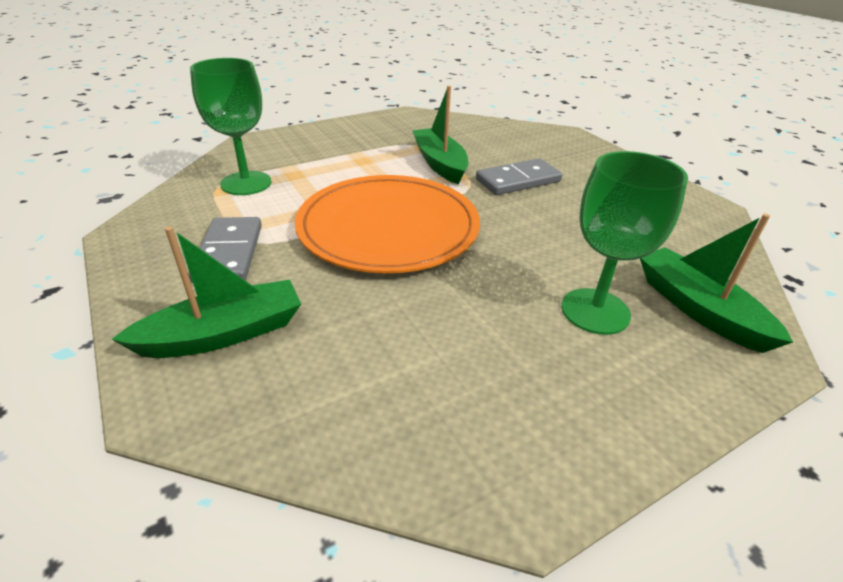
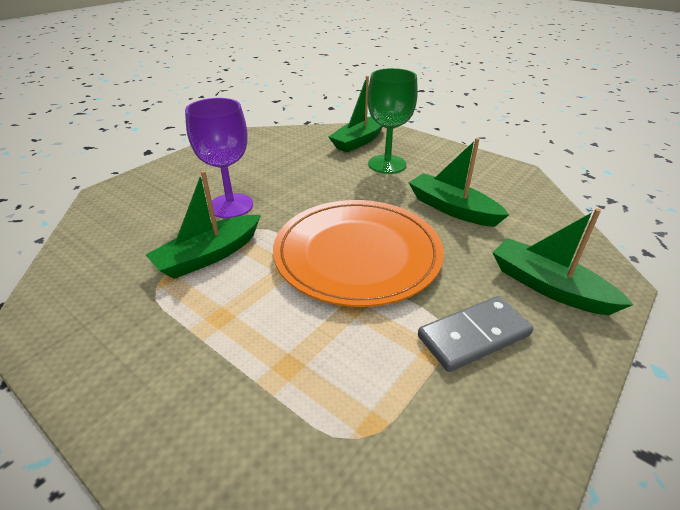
camera: 110 degrees left, 0 degrees up
(246, 183) = (337, 406): green goblet -> none
(430, 327) = (452, 209): none -> green boat
(518, 180) = (231, 206): grey domino -> purple goblet

